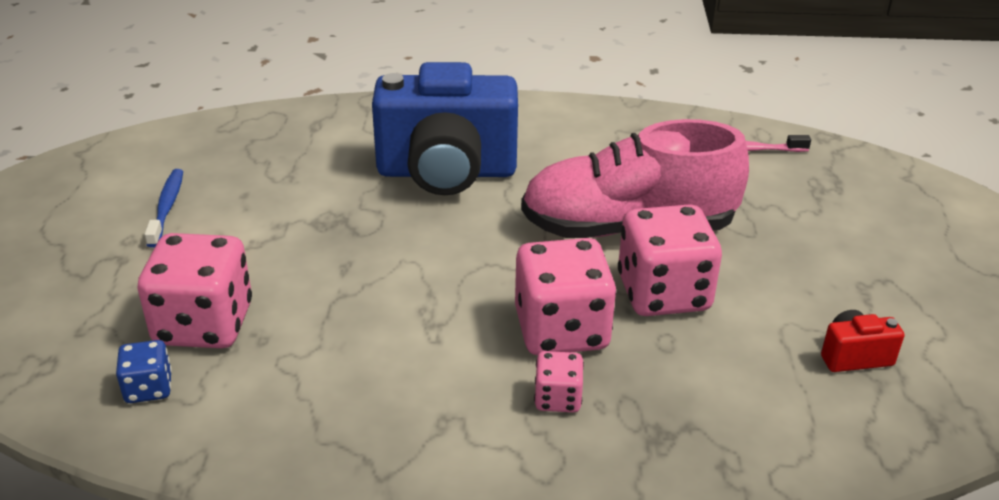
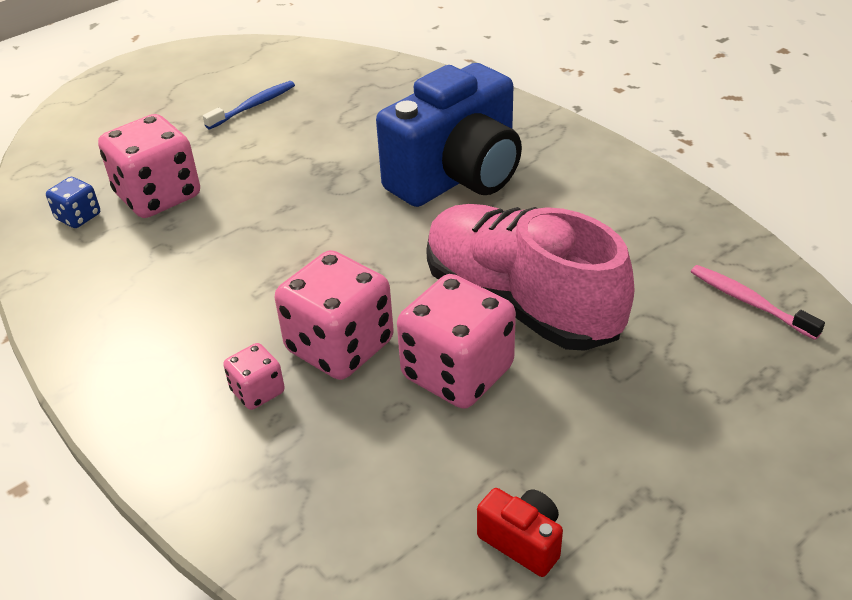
camera: 50 degrees right, 5 degrees up
(446, 172) = (457, 177): blue camera -> blue camera turned 90 degrees counterclockwise

